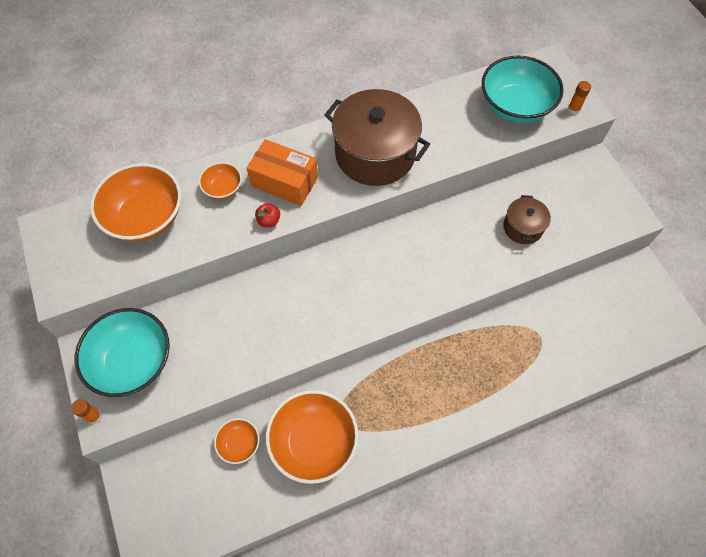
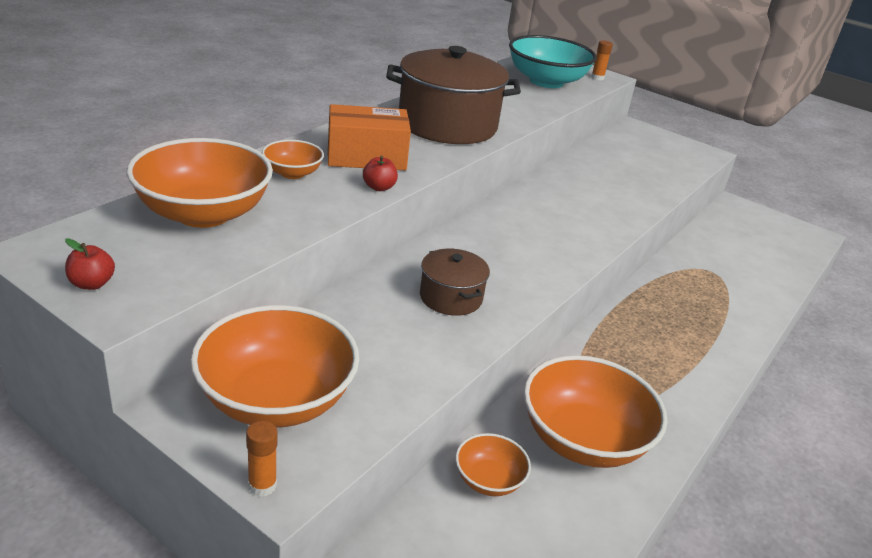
camera: 35 degrees left, 30 degrees down
(57, 265) = (92, 284): none -> red apple
(133, 362) = (276, 400): turquoise bowl -> orange bowl
(523, 227) = (626, 175): brown pot -> brown pot (451, 297)

